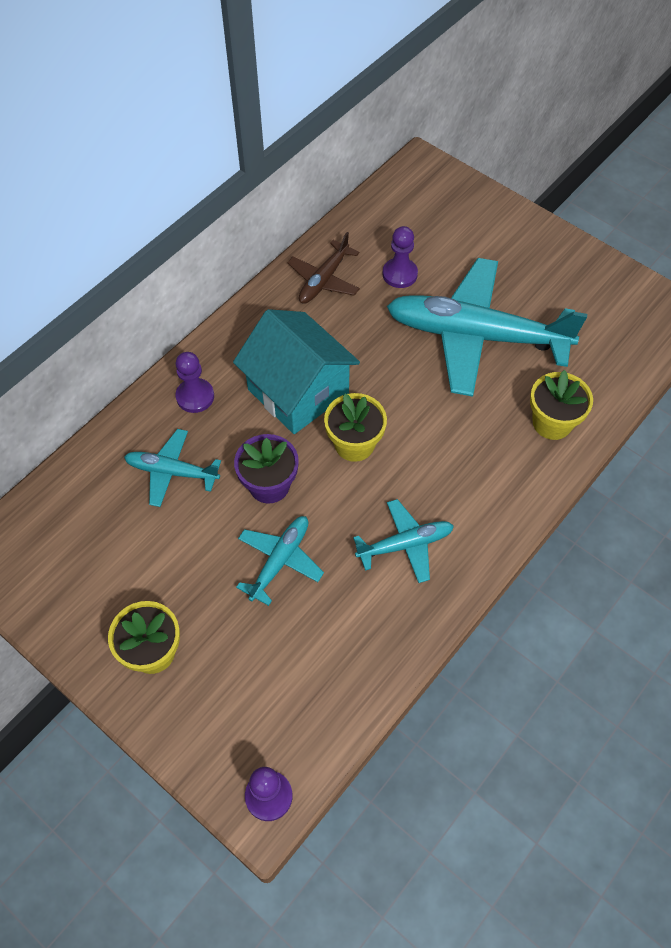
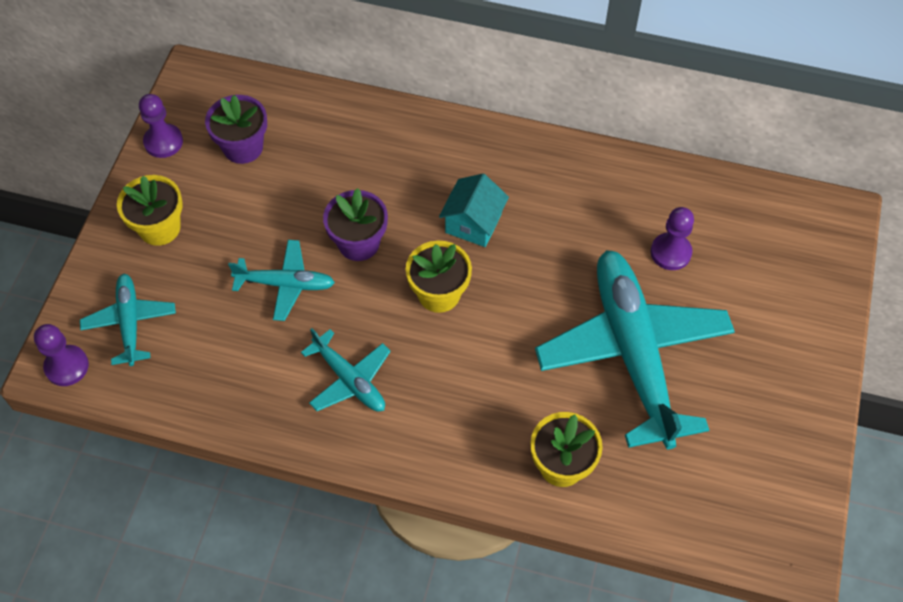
camera: 65 degrees right, 0 degrees up
(103, 543) = (243, 147): none -> purple flower pot
(172, 472) = (335, 164): turquoise plane -> turquoise plane (130, 323)
(195, 396) = (422, 145): purple pawn -> purple pawn (163, 142)
(298, 391) = (473, 223): turquoise house -> turquoise house, size x0.57
(324, 280) = (620, 190): brown plane -> none

